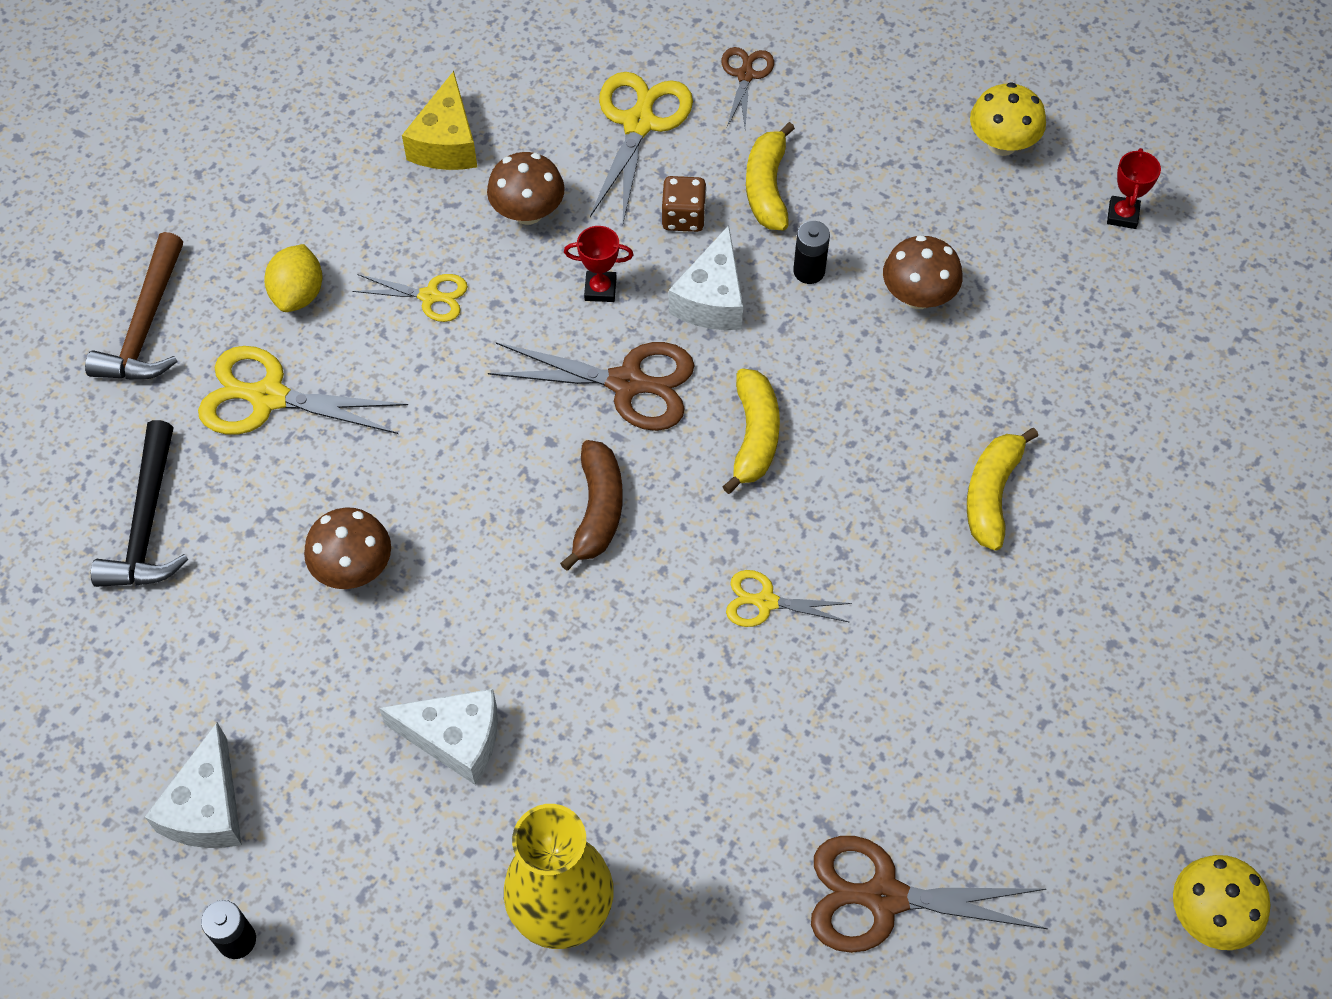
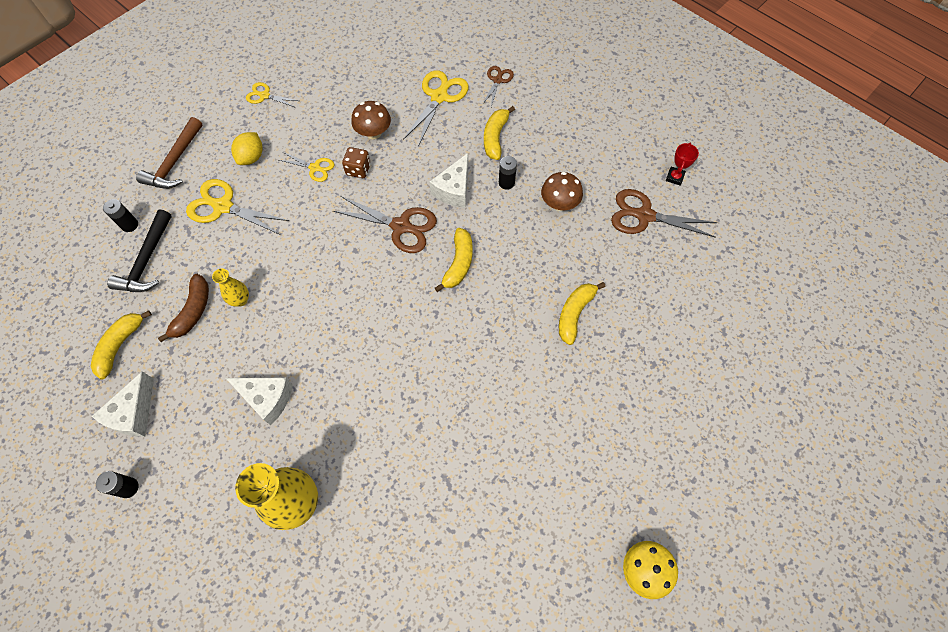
camera: 10 degrees right, 5 degrees up
(91, 460) = (129, 225): none -> black battery
(142, 689) = (120, 345): none -> yellow banana
(353, 568) = (240, 300): brown mushroom -> yellow vase
(446, 143) = (343, 93): yellow cheese -> none
(598, 510) = (370, 290): brown banana -> brown banana (193, 311)
(600, 289) = (399, 176): red trophy -> none
(683, 217) = (450, 146): brown dice -> brown dice (358, 170)
(766, 602) = (444, 352): yellow scissors -> yellow scissors (264, 95)
(884, 897) = (468, 526): brown scissors -> brown scissors (644, 216)
(1002, 144) = (619, 132): yellow mushroom -> none

